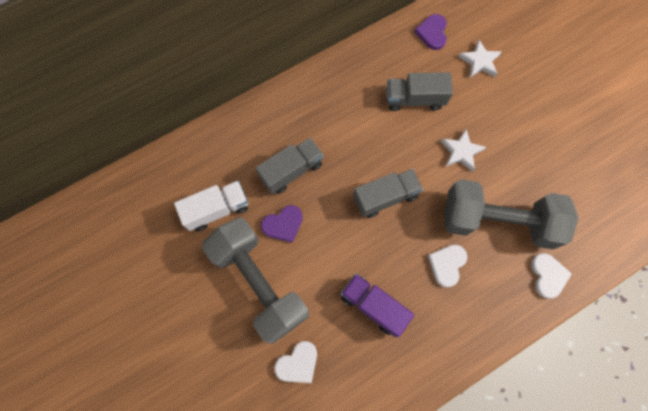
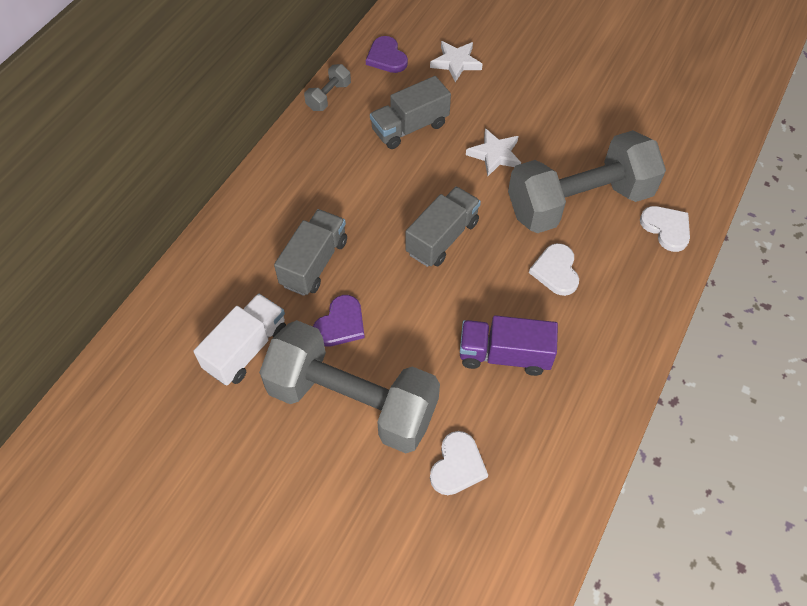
camera: 30 degrees left, 15 degrees down
(373, 46) = (328, 96): none -> grey dumbbell

